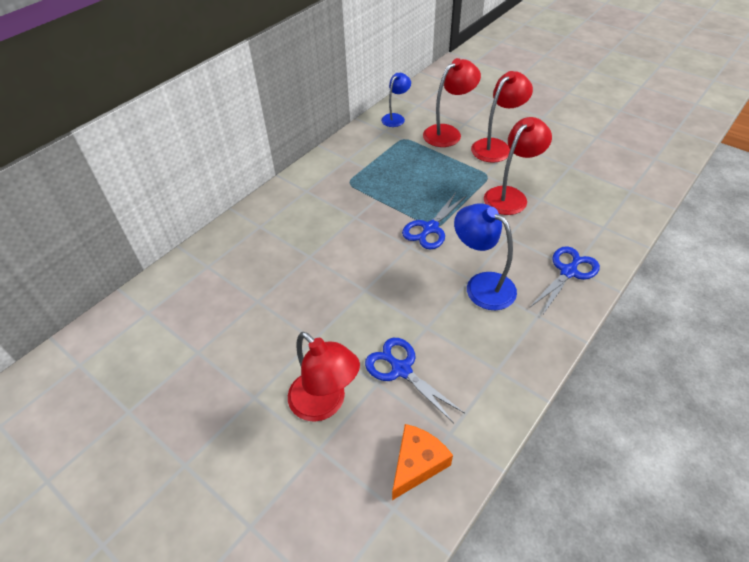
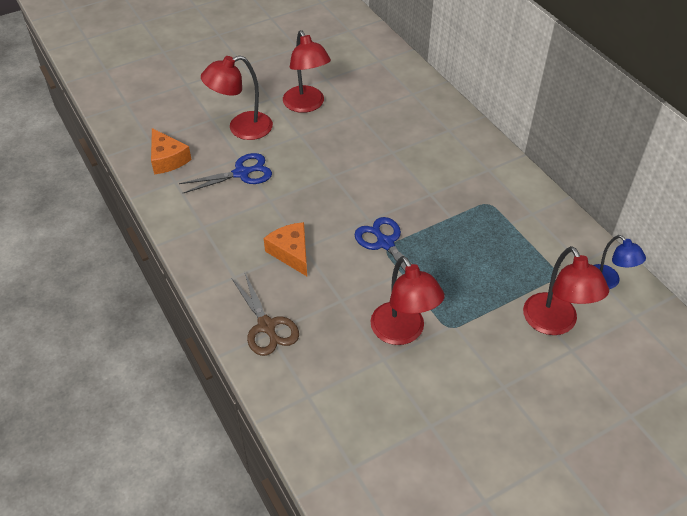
camera: 110 degrees right, 0 degrees up
(482, 285) = (291, 253): blue lamp -> orange cheese
(496, 146) = (505, 362): red lamp -> red lamp (306, 105)
(568, 272) = (267, 326): blue scissors -> brown scissors

